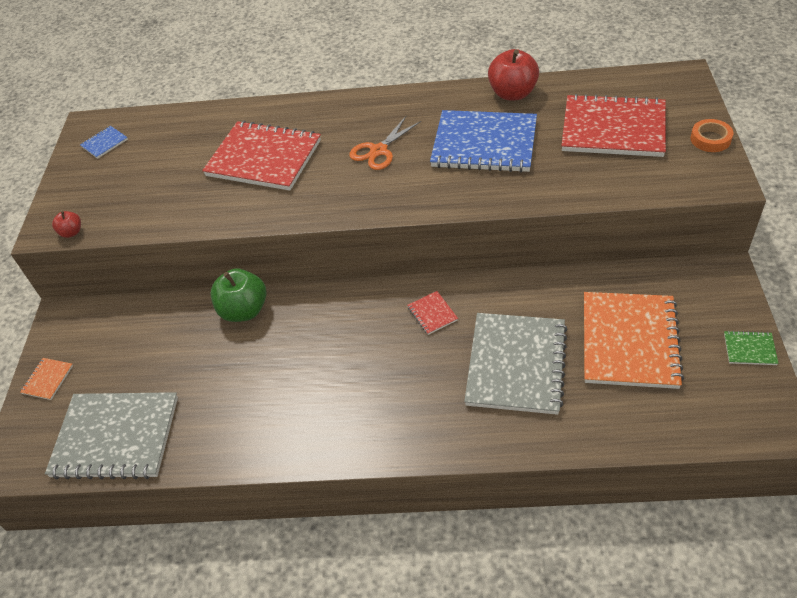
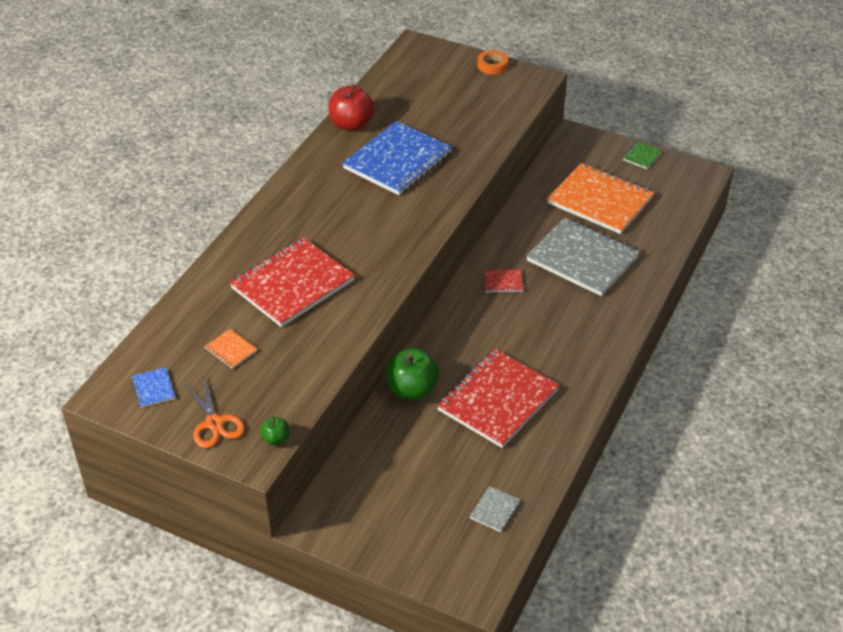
camera: 70 degrees left, 5 degrees down
(47, 379) = (391, 549): orange notebook -> orange notebook (231, 350)
(71, 232) = (276, 439): red apple -> green apple
(116, 437) = (495, 510): grey notebook -> grey notebook, size x0.41
(379, 151) = (350, 216): orange scissors -> orange scissors (214, 423)
(613, 128) = (441, 98): red notebook -> red notebook (497, 400)

